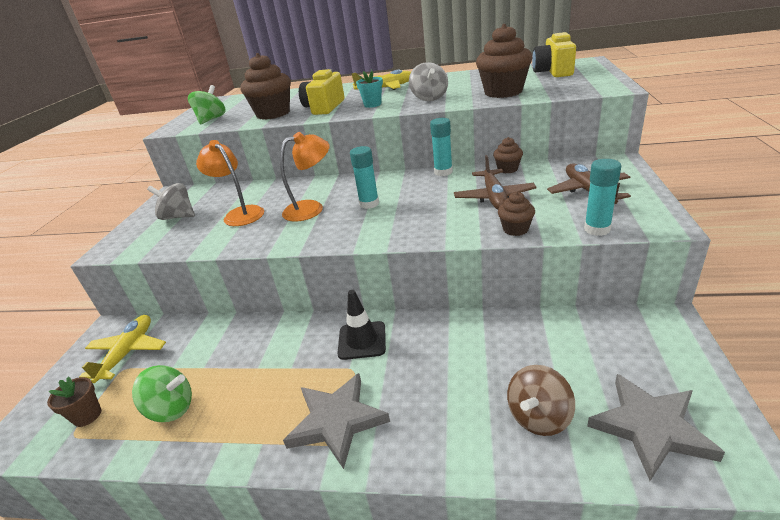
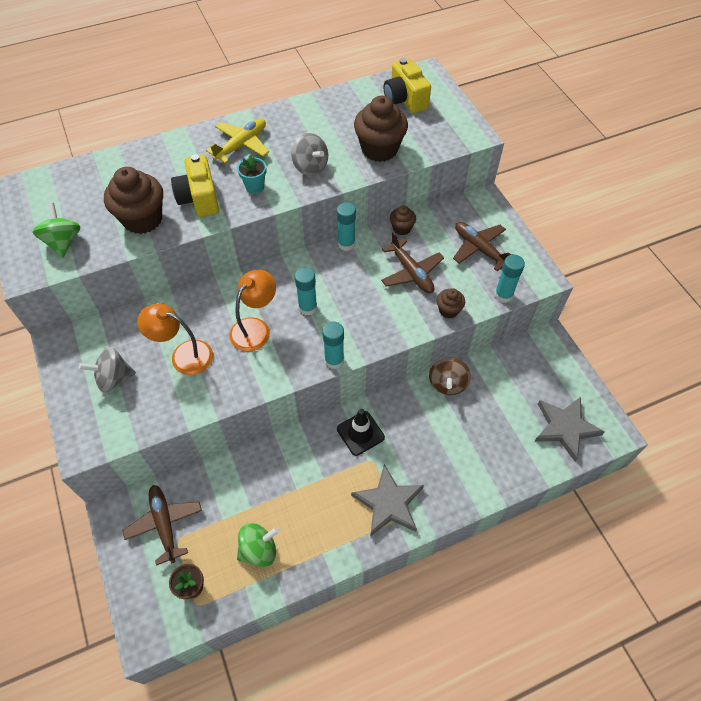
camera: 35 degrees left, 25 degrees up
(128, 352) = (164, 524): yellow plane -> brown plane
(357, 242) = (334, 360): none -> turquoise glue stick
(538, 417) = (506, 446): brown spinning top -> brown spinning top (447, 384)

